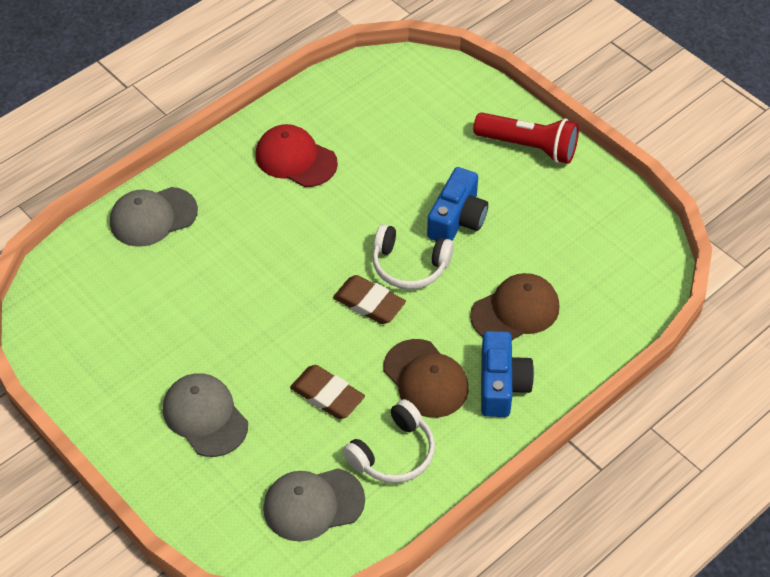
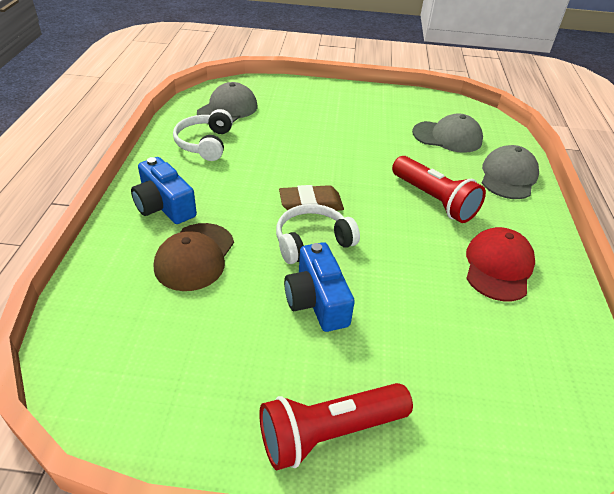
camera: 135 degrees right, 10 degrees down
(205, 416) = (329, 114): grey cap -> grey cap (447, 137)
(258, 238) = (434, 200): none -> red flashlight
(295, 159) = (498, 267): red cap -> red cap turned 60 degrees counterclockwise
(327, 395) = (276, 149): brown eraser -> none
(425, 379) = (223, 184): brown cap -> none

